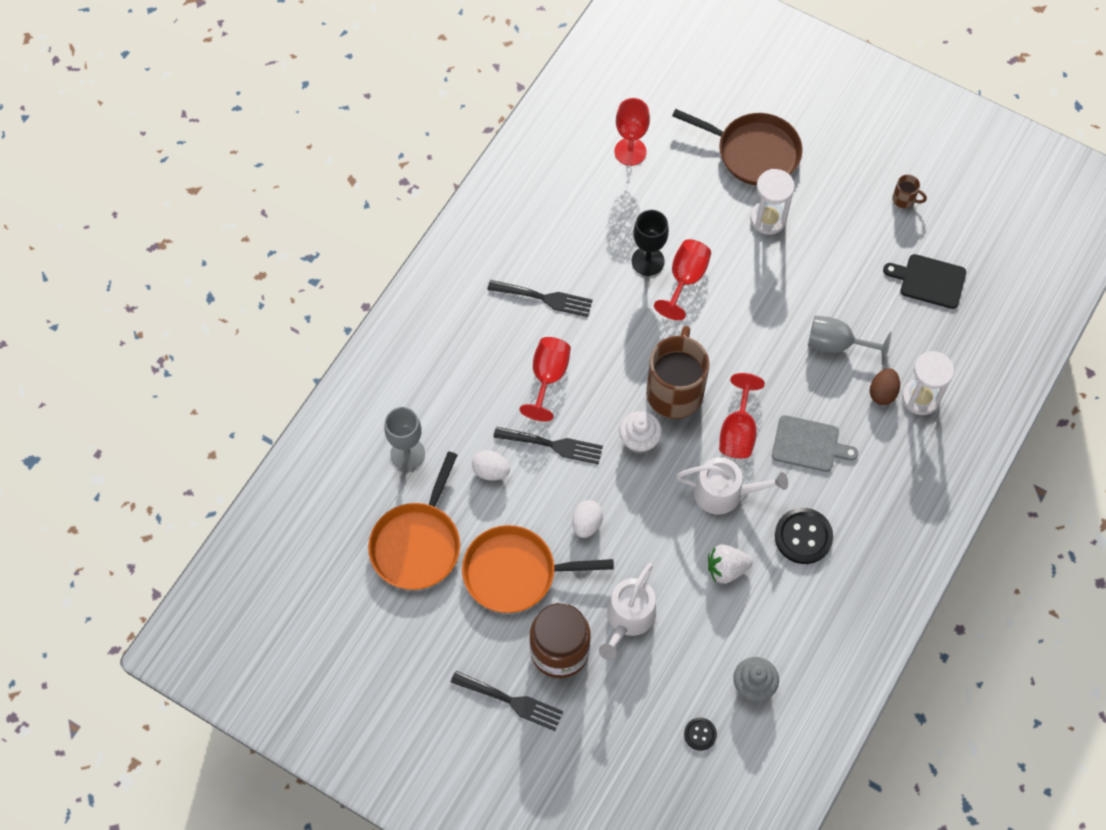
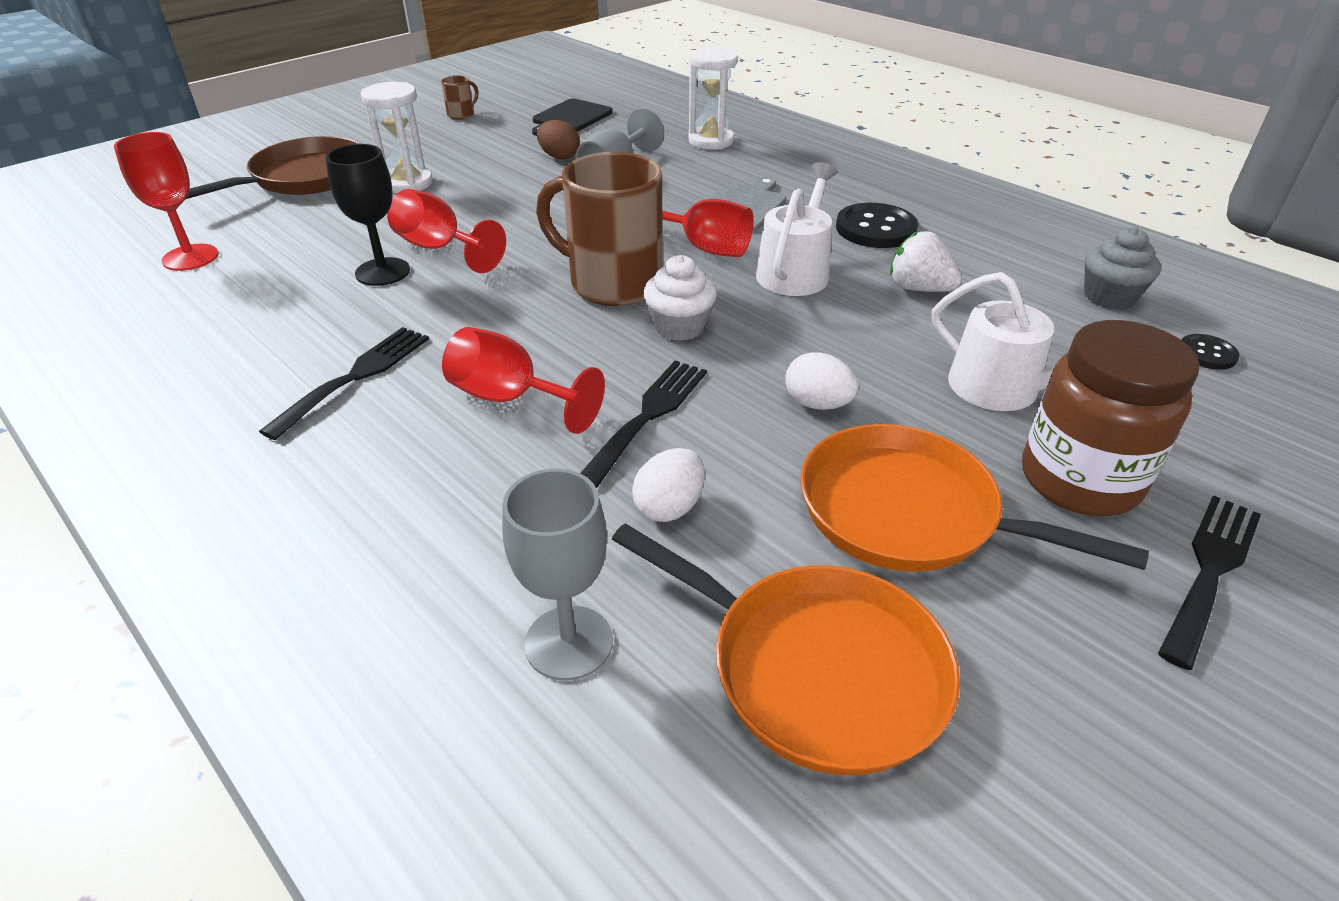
camera: 75 degrees left, 25 degrees down
(514, 573) = (907, 512): orange pan -> orange pan turned 105 degrees clockwise
(726, 569) = (919, 289): white strawberry -> white strawberry turned 120 degrees clockwise
(882, 393) = (693, 157): brown egg -> brown egg (559, 157)

